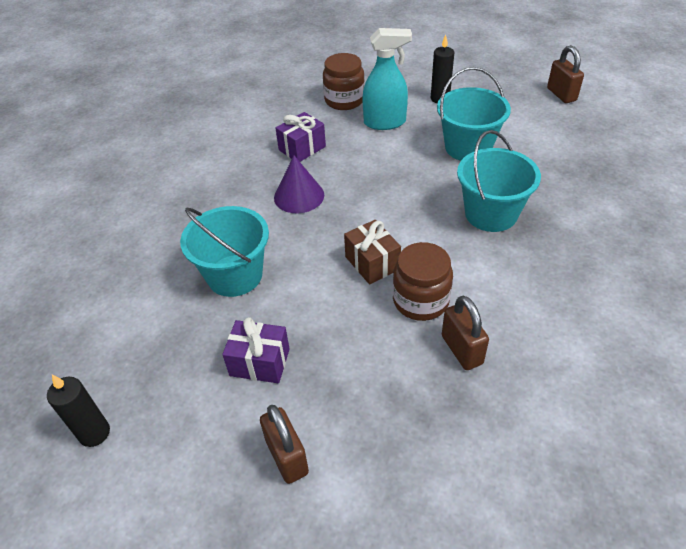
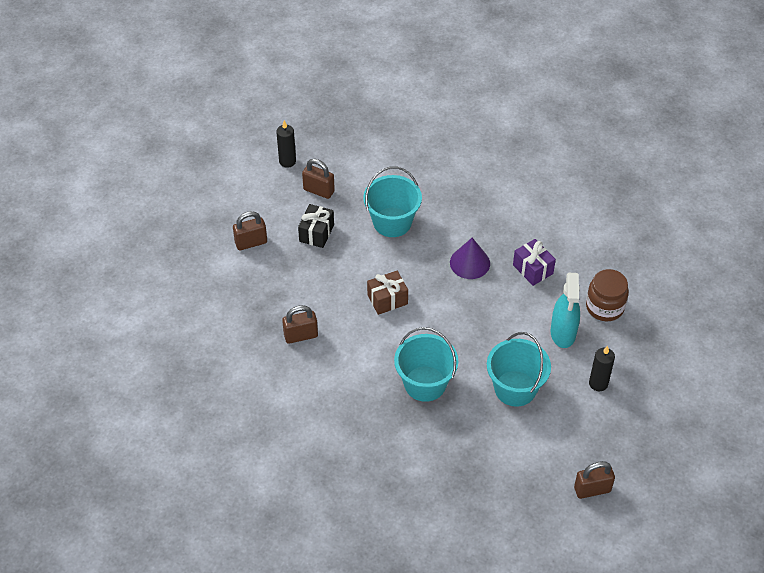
camera: 95 degrees right, 5 degrees up
(168, 374) = (319, 190): none -> brown padlock
(260, 362) = (316, 233): purple gift -> black gift
(420, 300) = (346, 321): brown jar -> none

